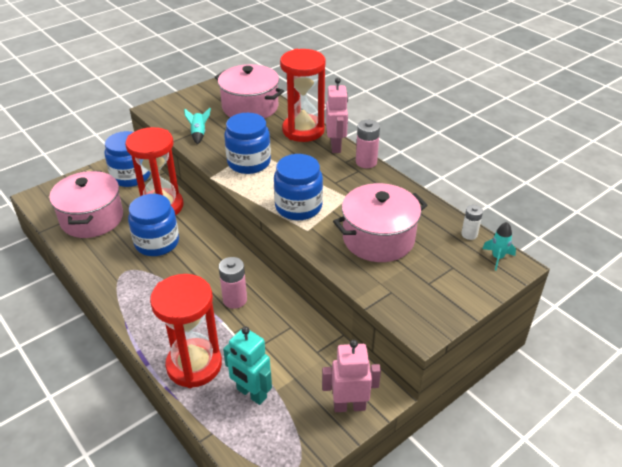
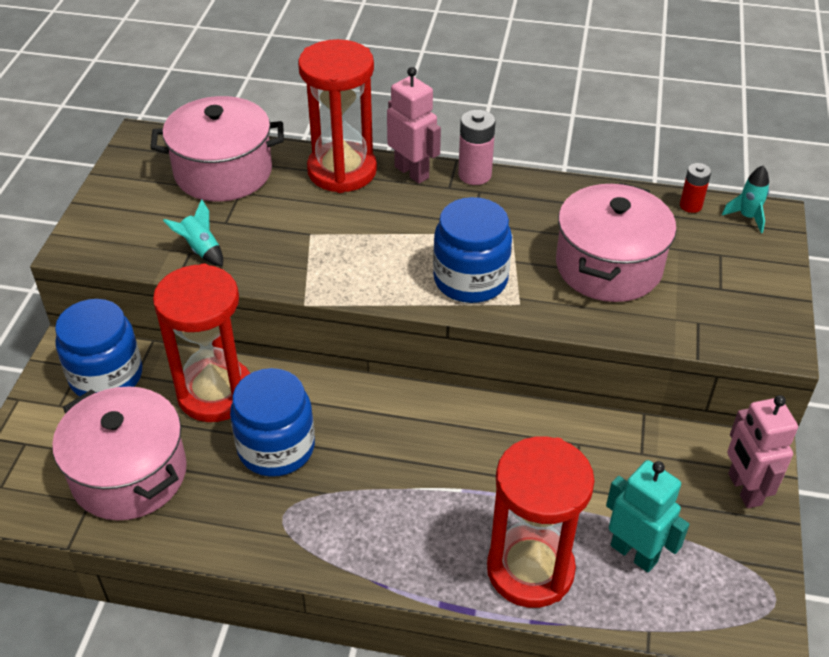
camera: 40 degrees left, 5 degrees up
(235, 300) = (475, 455): pink battery -> none
(249, 162) = (329, 254): blue jar -> none
(251, 393) = (634, 553): turquoise robot -> turquoise robot turned 135 degrees counterclockwise
(349, 406) = (744, 489): pink robot -> pink robot turned 60 degrees counterclockwise
(469, 234) = (690, 205): white battery -> red battery

